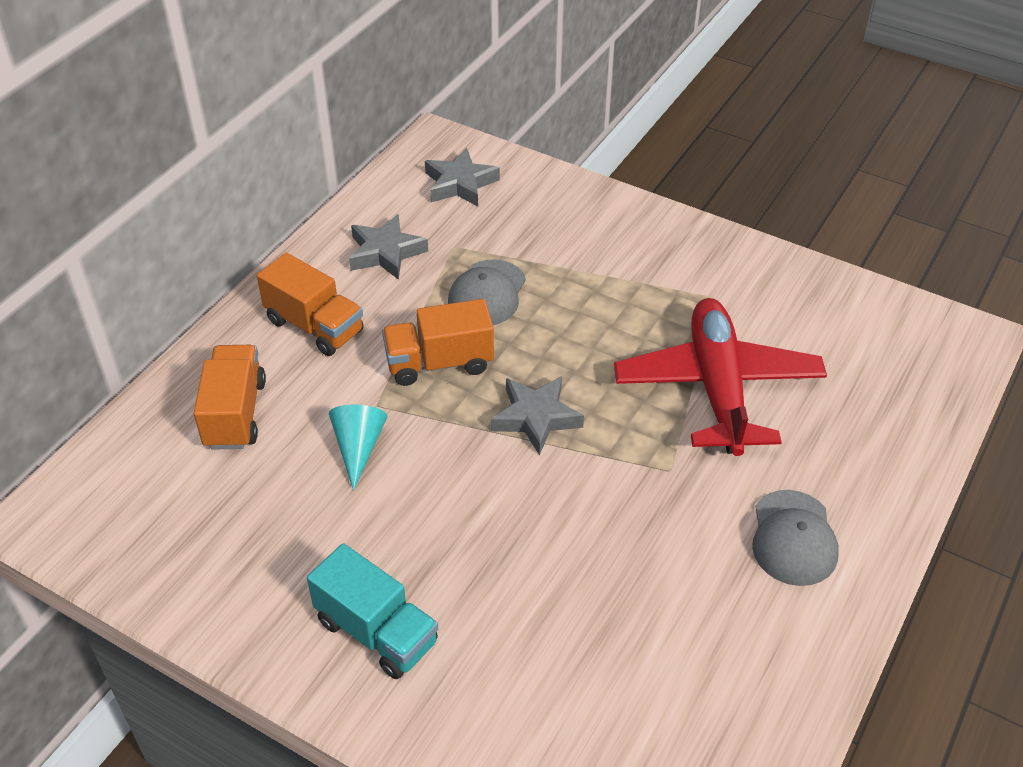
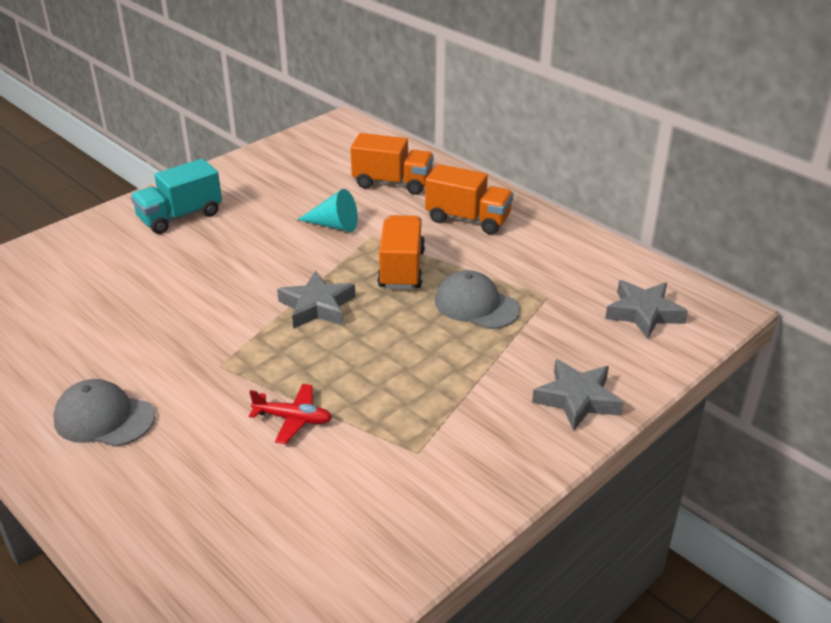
camera: 105 degrees right, 10 degrees down
(315, 326) = (468, 219): orange truck -> orange truck turned 120 degrees counterclockwise
(386, 252) = (548, 260): grey star -> grey star (577, 399)
(717, 388) = (293, 419): red plane -> red plane, size x0.41

